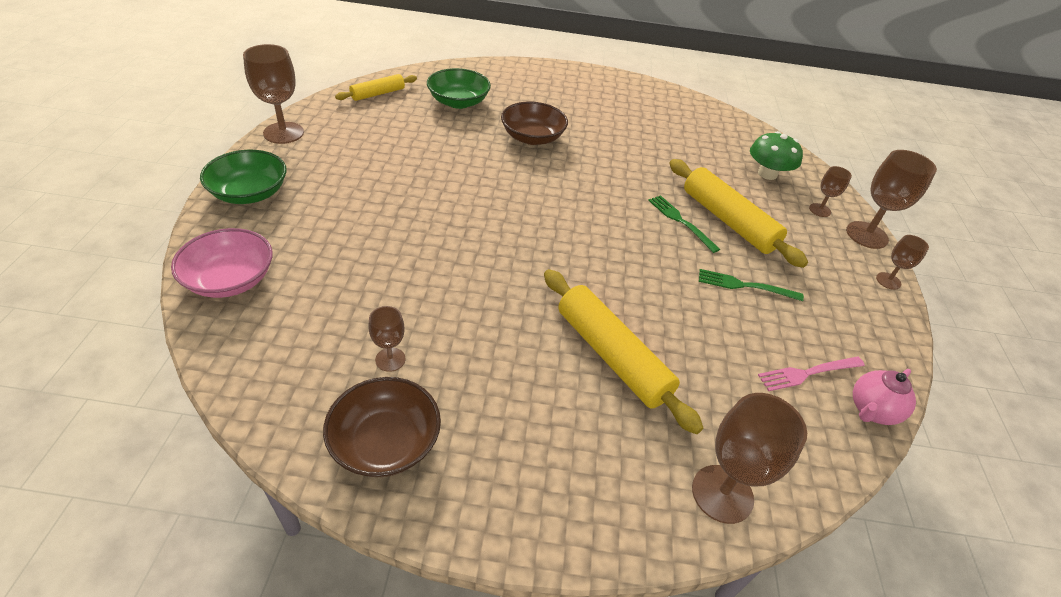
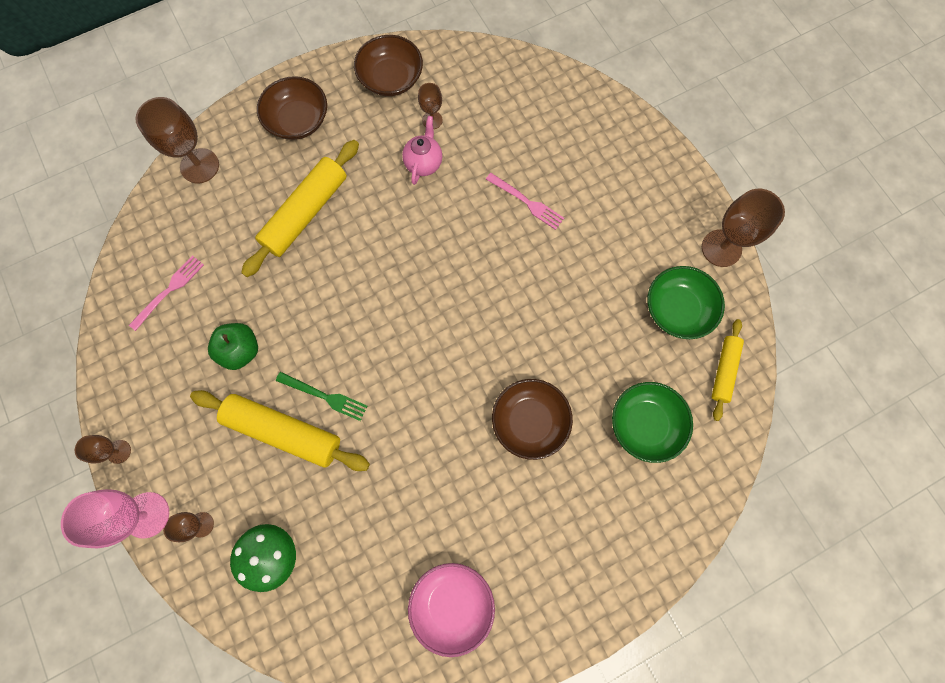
camera: 150 degrees right, 30 degrees up
(230, 280) = (575, 103): pink bowl -> pink bowl (452, 604)
(250, 193) = (657, 170): green bowl -> green bowl (677, 309)
(385, 237) = (527, 202): none -> pink fork
(551, 469) = (298, 120): none -> brown bowl
(612, 356) = (306, 213): yellow rolling pin -> yellow rolling pin turned 75 degrees counterclockwise
(744, 286) = (241, 350): green fork -> green apple
(867, 235) = (147, 515): brown goblet -> pink goblet
(871, 411) = (119, 287): pink teapot -> pink teapot (424, 163)

